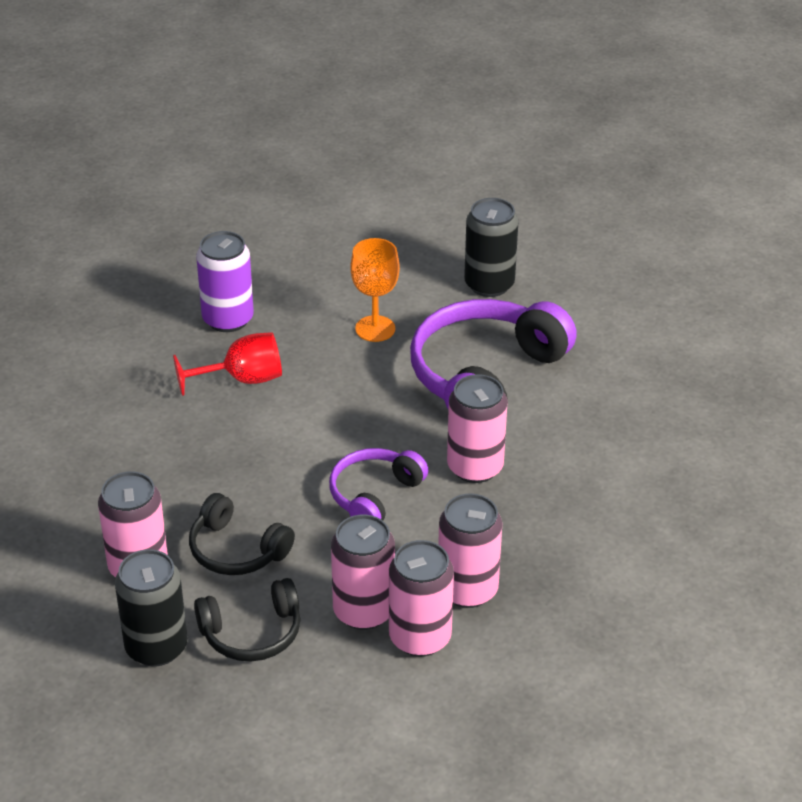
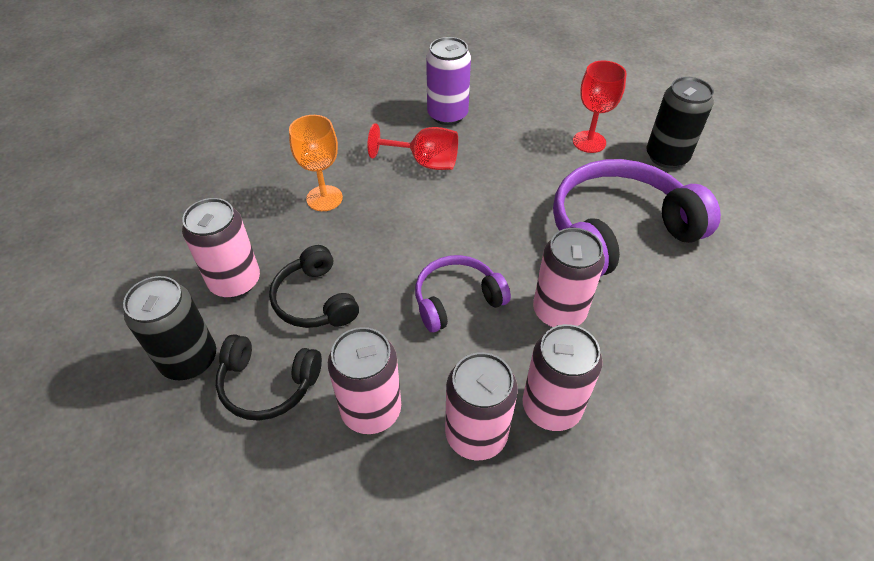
camera: 30 degrees right, 10 degrees up
(375, 329) = (551, 159): orange goblet -> orange goblet (324, 198)
(402, 296) = (589, 142): none -> red goblet
(420, 637) = (400, 465): pink can -> pink can (551, 407)

